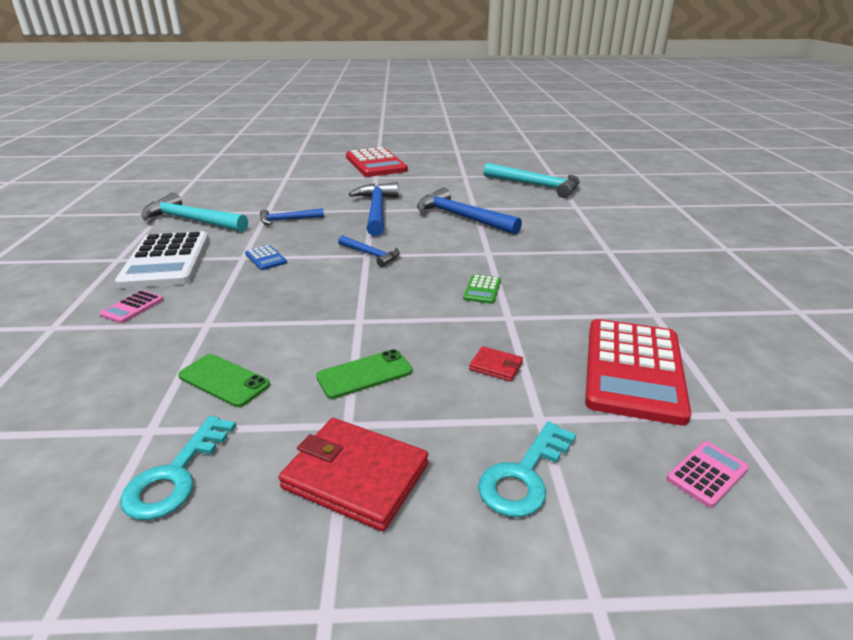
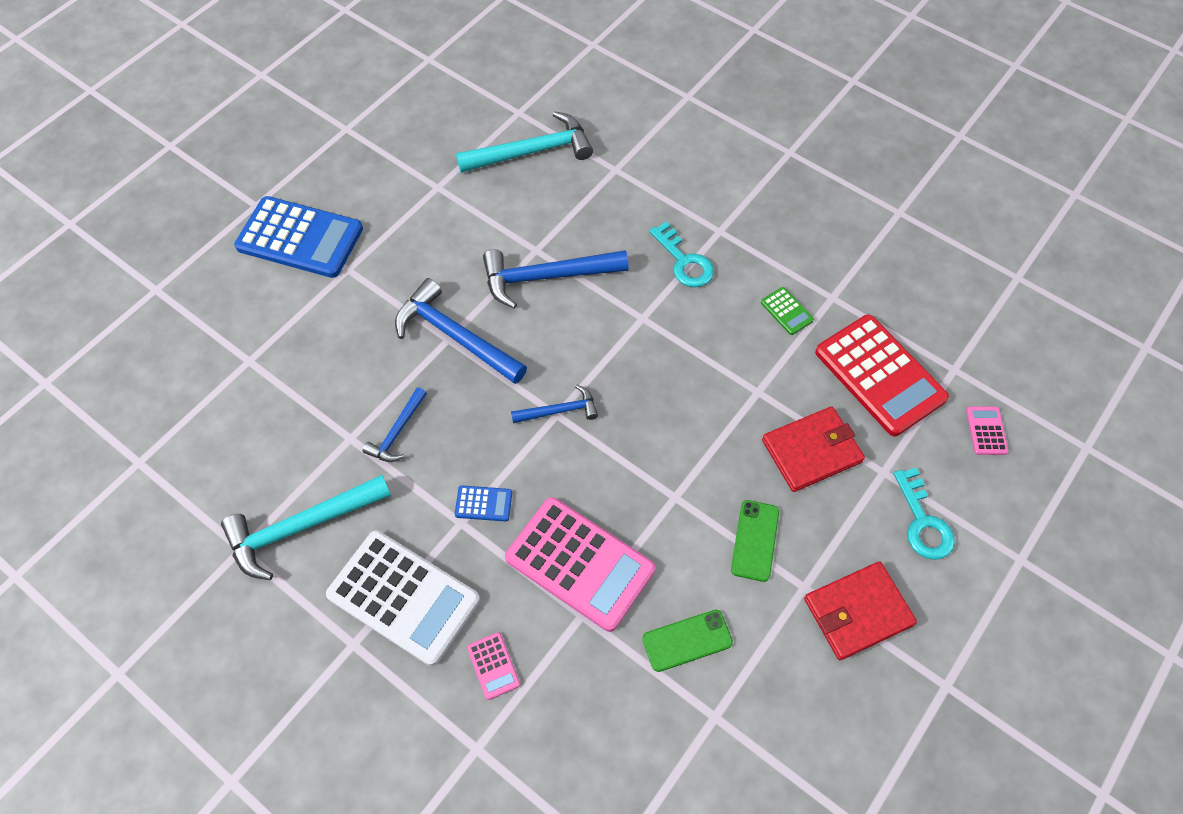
camera: 50 degrees left, 30 degrees up
(176, 475) = (780, 717): turquoise key -> turquoise key (684, 261)
(253, 306) = (579, 563): none -> pink calculator
(375, 164) = (300, 238): red calculator -> blue calculator
(482, 290) = (702, 375): green calculator -> green calculator (786, 311)
(496, 366) = (811, 451): red wallet -> red wallet, size x2.07

